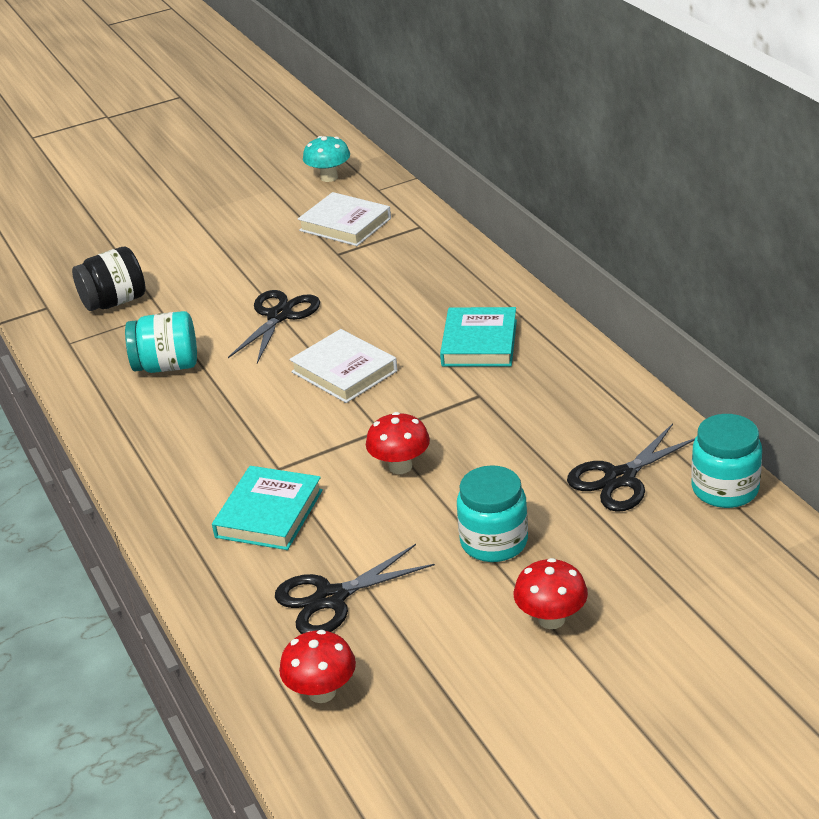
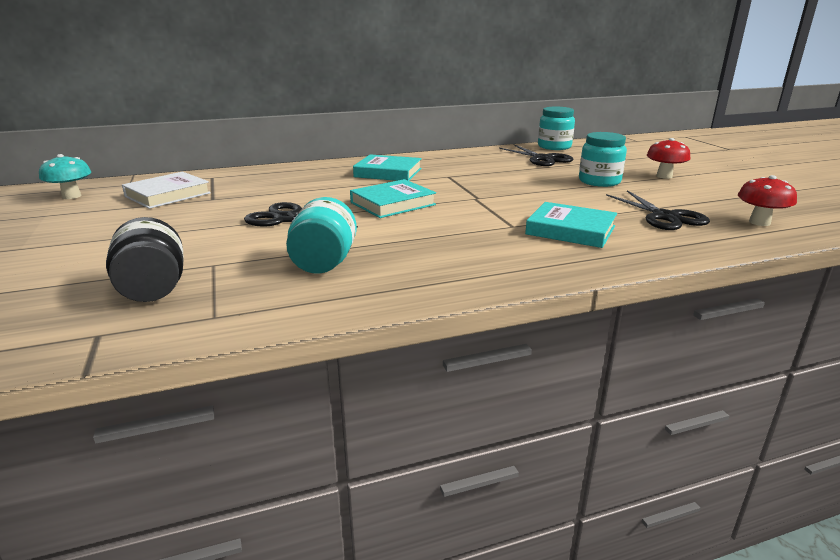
camera: 85 degrees left, 10 degrees down
(344, 371) = (393, 203): white book -> turquoise book
(400, 466) = (520, 195): red mushroom -> none

